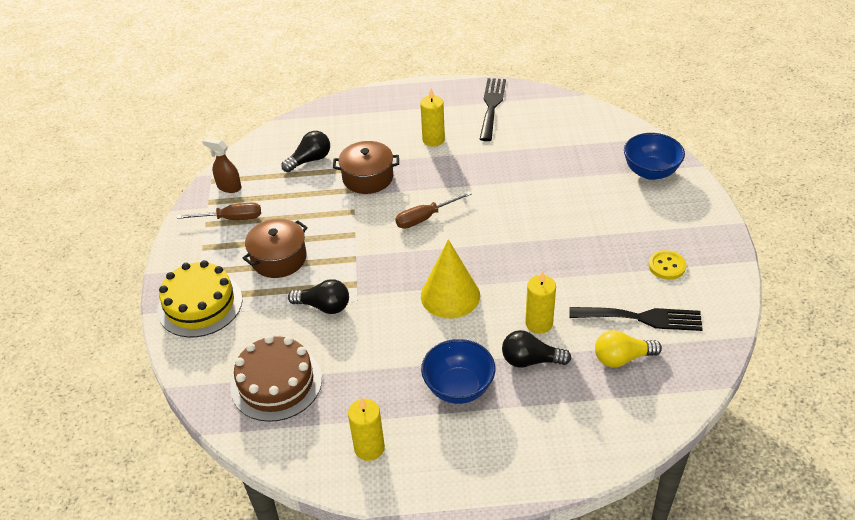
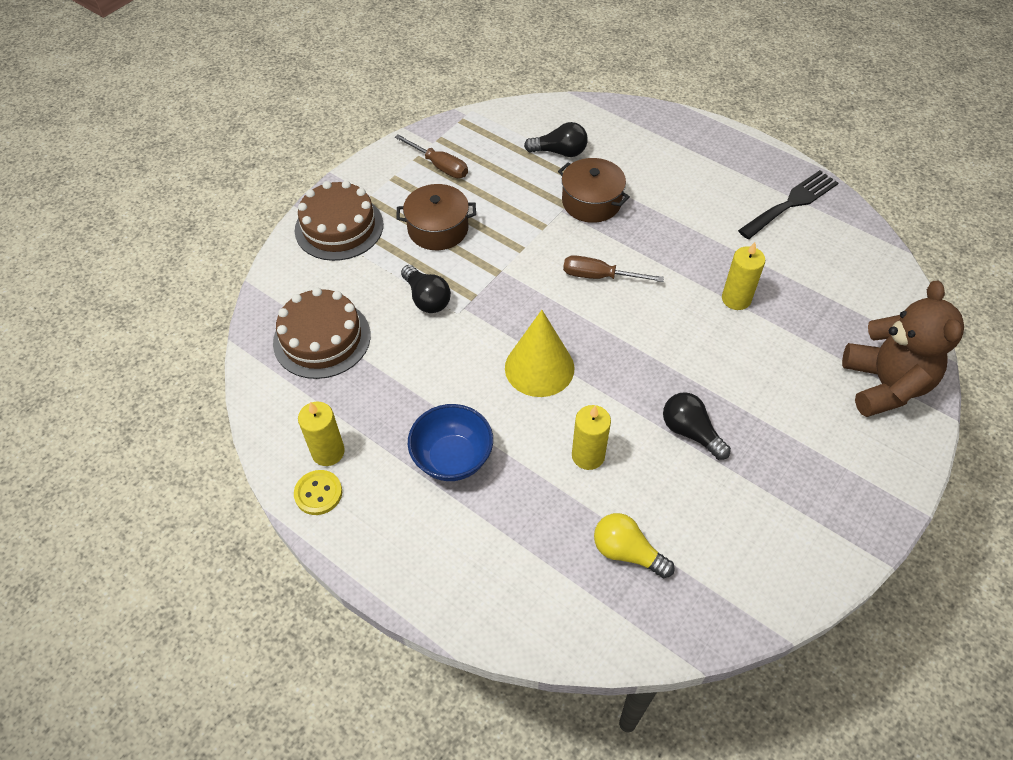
camera: 40 degrees right, 10 degrees up
(200, 304) = (339, 227): yellow cake -> brown cake
(229, 187) = (468, 135): brown spray bottle -> none
(433, 140) = (693, 202): yellow candle -> yellow candle (736, 299)
(530, 360) = (540, 484): black light bulb -> black light bulb (690, 432)
(642, 318) = (693, 529): black fork -> none
(650, 172) = (884, 385): blue bowl -> brown teddy bear
(666, 266) = (782, 497): yellow button -> yellow button (318, 493)

